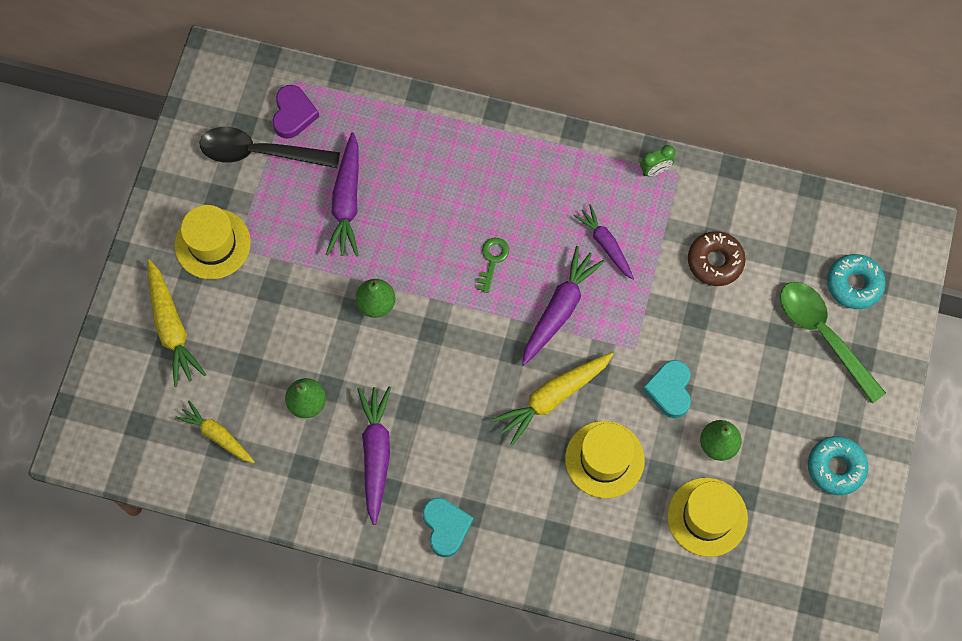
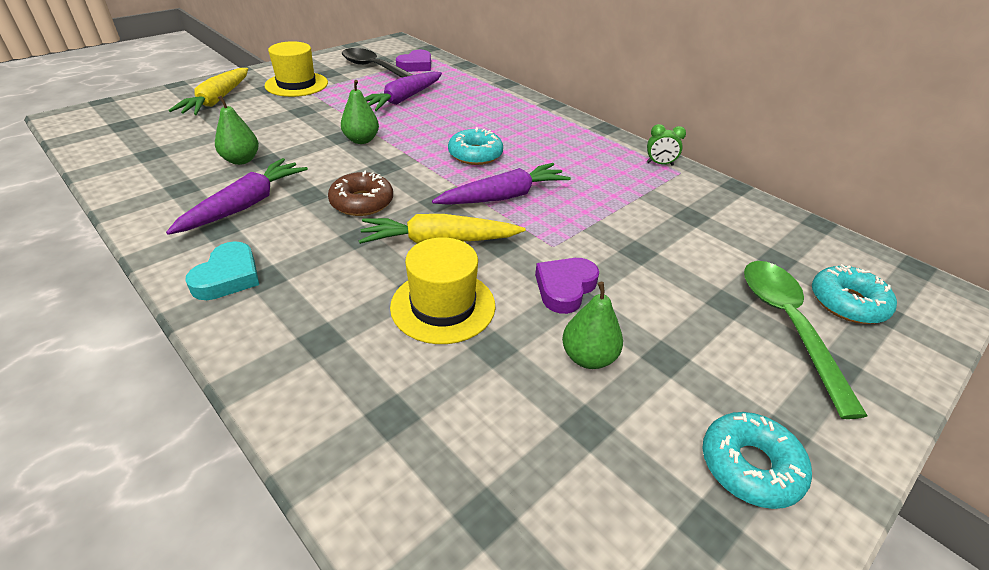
camera: 30 degrees right, 30 degrees down
(217, 435) = (157, 148): yellow carrot -> none
(492, 260) = (475, 154): green key -> turquoise donut
(605, 244) = (581, 181): purple carrot -> none
(669, 390) = (565, 288): turquoise heart -> purple heart
(707, 517) = (517, 422): yellow hat -> none
(715, 261) = (683, 227): brown donut -> brown donut (362, 202)

